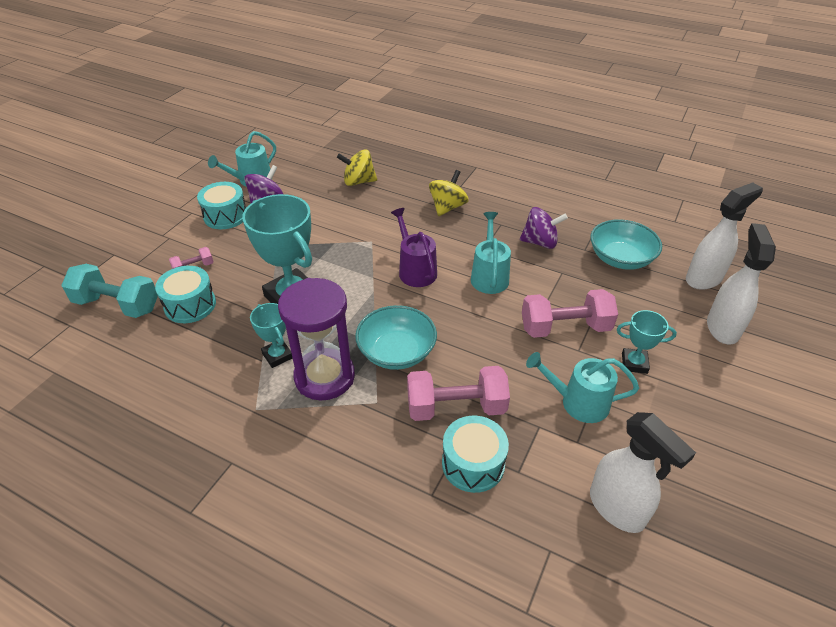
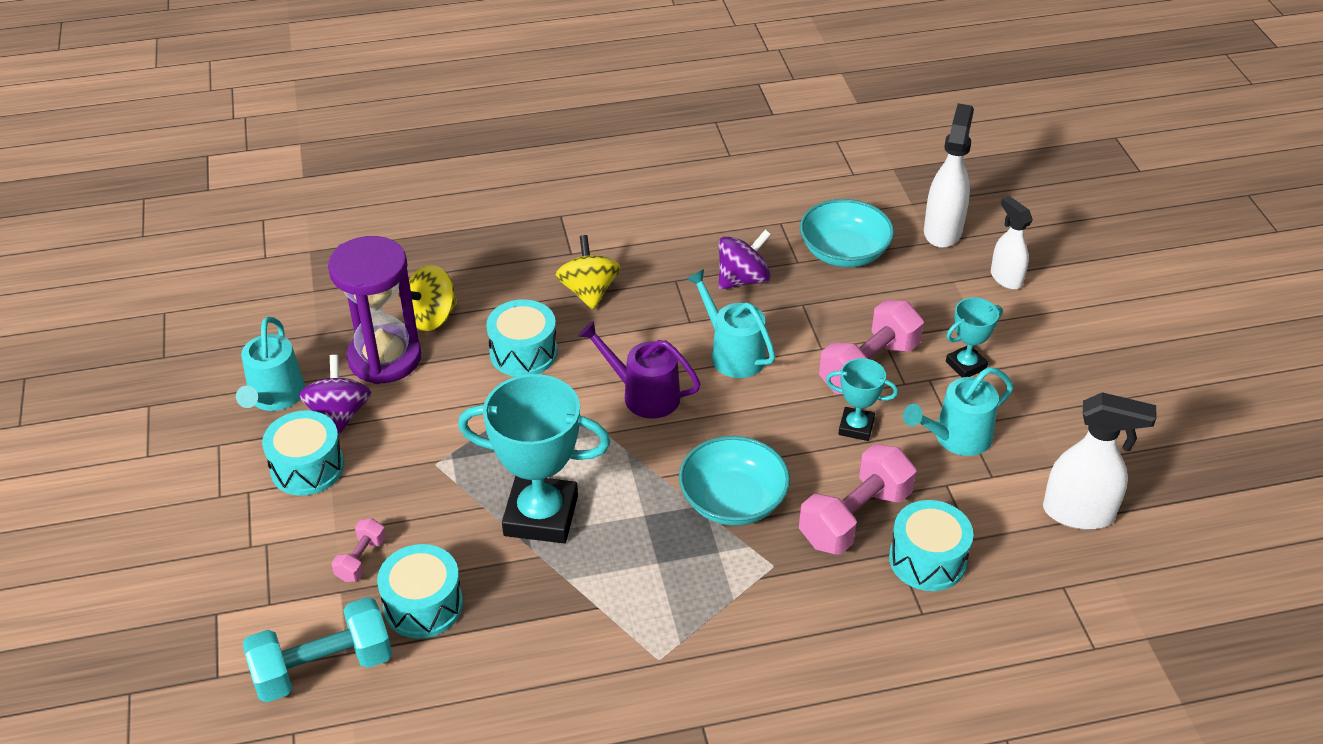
camera: 40 degrees left, 0 degrees up
(277, 355) = (609, 590): turquoise trophy -> turquoise trophy (856, 427)
(324, 377) = (690, 577): purple hourglass -> purple hourglass (385, 358)
(380, 218) = (523, 352): none -> turquoise drum
(722, 327) = (1005, 278): white spray bottle -> white spray bottle, size x0.65

